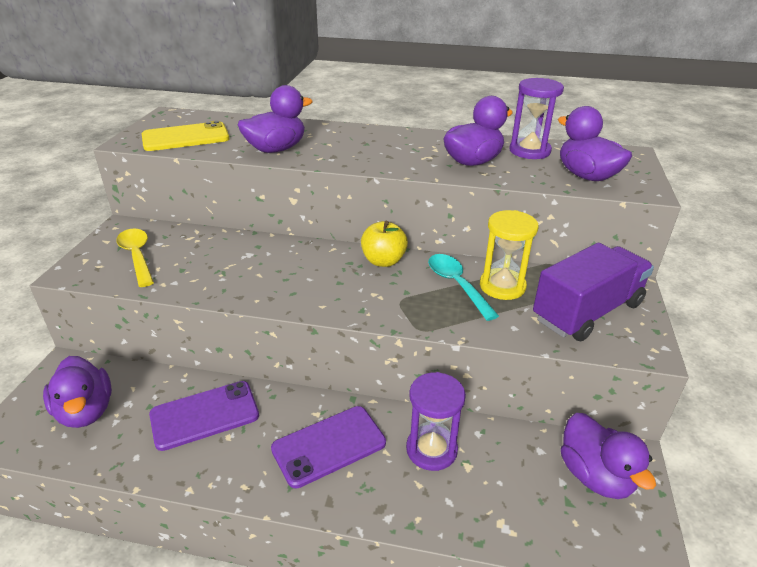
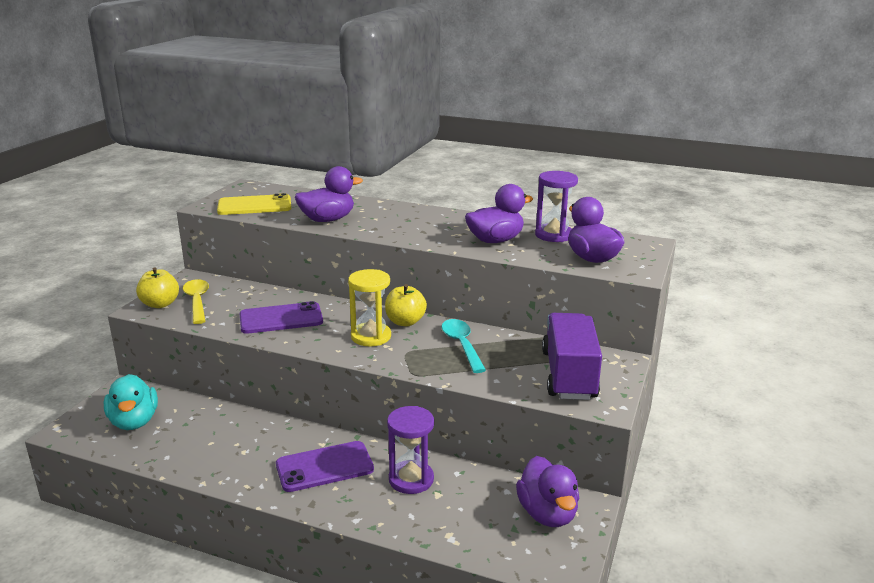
camera: 10 degrees right, 10 degrees down
(86, 411) = (134, 422): purple duck -> turquoise duck
(92, 264) = (160, 304): none -> yellow apple
(204, 415) = (228, 435): purple phone -> purple phone (281, 319)
(502, 286) = (502, 350): yellow hourglass -> yellow hourglass (371, 336)
(587, 312) = (568, 375): purple truck -> purple truck turned 60 degrees counterclockwise

